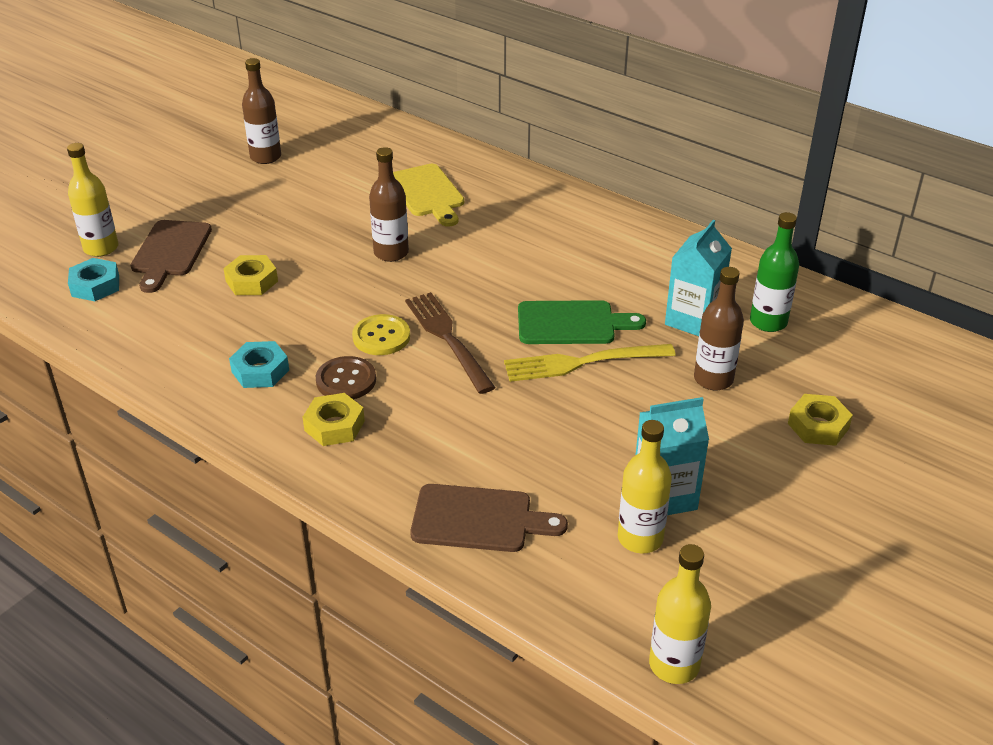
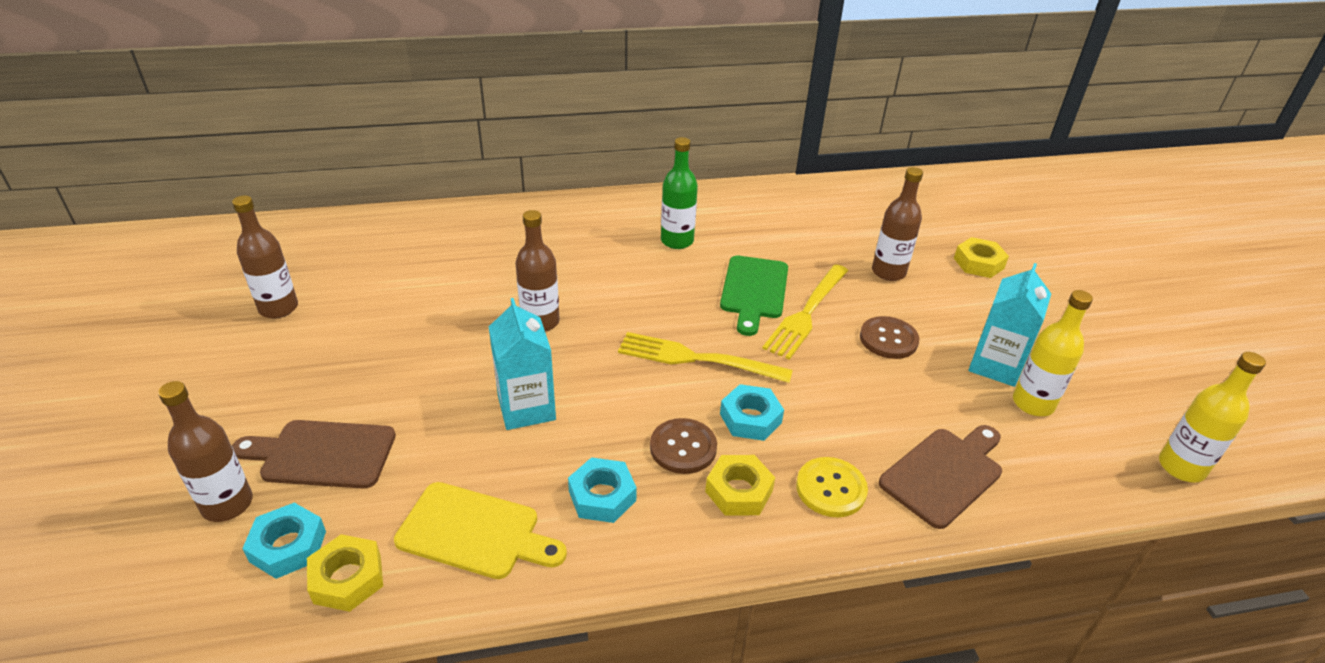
camera: 50 degrees left, 0 degrees up
(101, 248) = (227, 504): yellow bottle -> brown bottle
(170, 252) = (322, 454): brown cutting board -> brown cutting board turned 135 degrees clockwise
(251, 281) = (457, 425): yellow nut -> yellow nut (347, 578)
(381, 337) = (648, 393): yellow button -> yellow button (831, 488)
(415, 395) = (750, 418): none -> turquoise nut
(427, 193) = (489, 258): yellow cutting board -> yellow cutting board (475, 532)
(447, 338) = (697, 359): brown fork -> yellow fork
(572, 323) = (754, 291): green cutting board -> green cutting board turned 150 degrees clockwise
(612, 420) = (888, 339): none -> brown button
(693, 320) = (814, 242): turquoise carton -> turquoise carton (526, 408)
(768, 322) = (851, 217): green bottle -> green bottle (677, 241)

